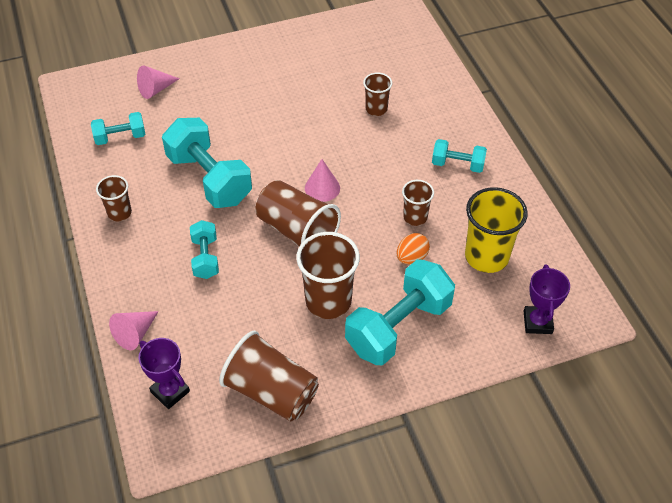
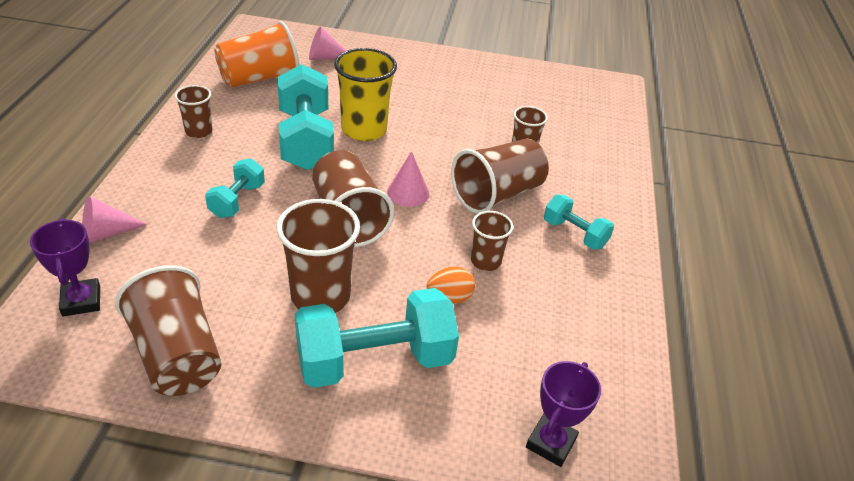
camera: 25 degrees right, 10 degrees down
(120, 137) = (259, 78): turquoise dumbbell -> orange cup
(385, 158) = (497, 194): none -> brown cup
(486, 256) = (539, 338): yellow cup -> yellow cup (364, 130)

